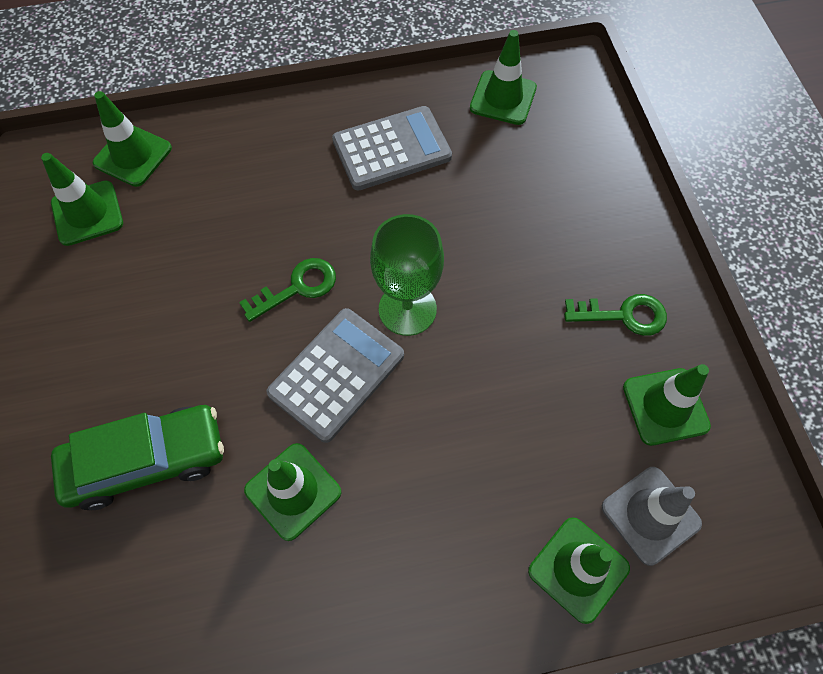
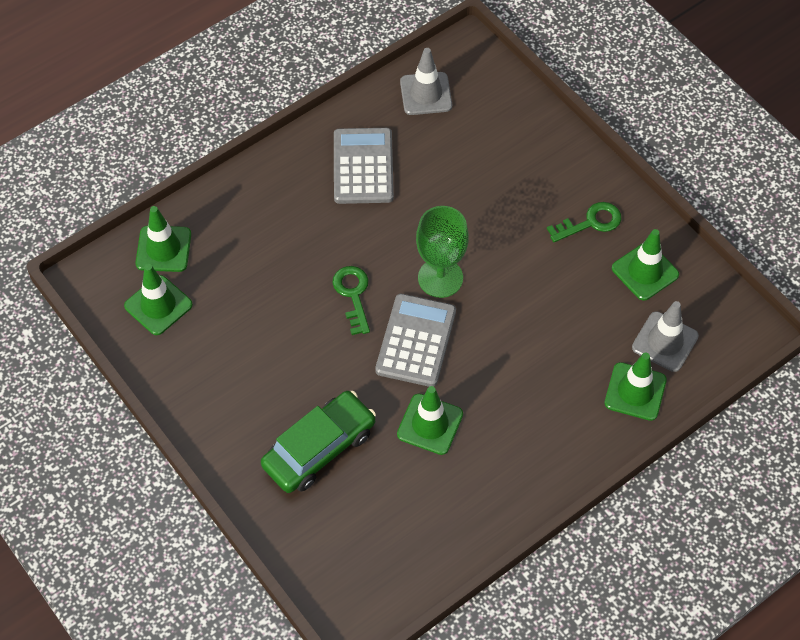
camera: 25 degrees left, 5 degrees down
(297, 288) = (353, 295): green key -> green key turned 45 degrees counterclockwise
(391, 149) = (363, 166): grey calculator -> grey calculator turned 45 degrees counterclockwise
(503, 98) = (426, 94): green traffic cone -> grey traffic cone

